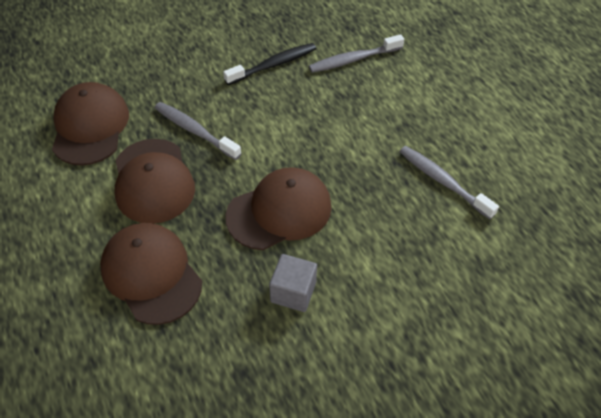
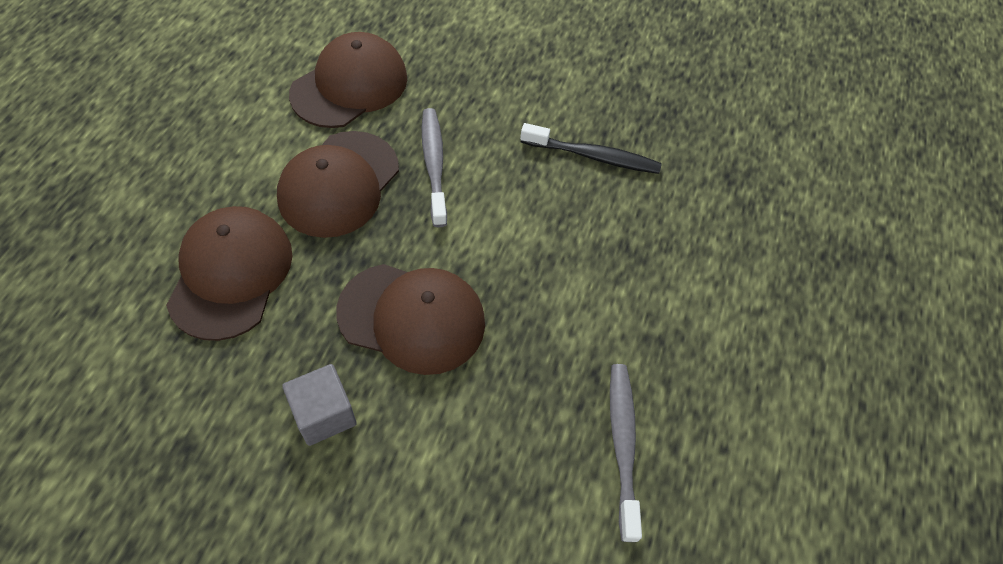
camera: 40 degrees right, 5 degrees up
(353, 60) = (689, 218): grey toothbrush -> none

